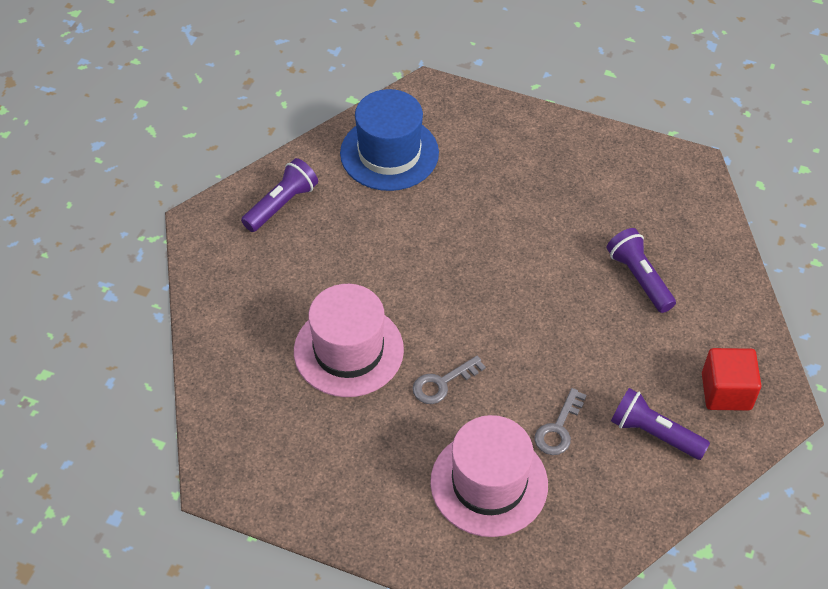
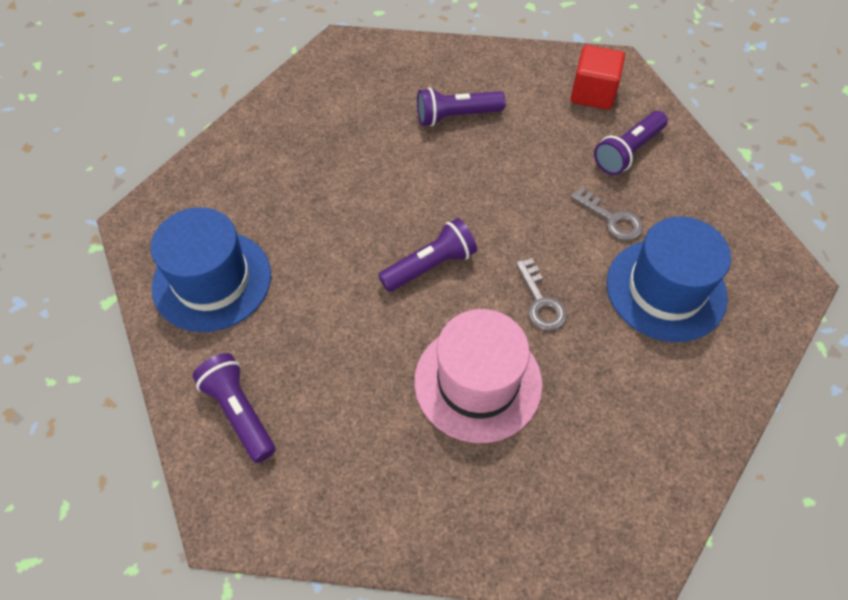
camera: 75 degrees left, 5 degrees up
(453, 294) = (430, 265): none -> purple flashlight
(489, 483) = (666, 289): pink hat -> blue hat

